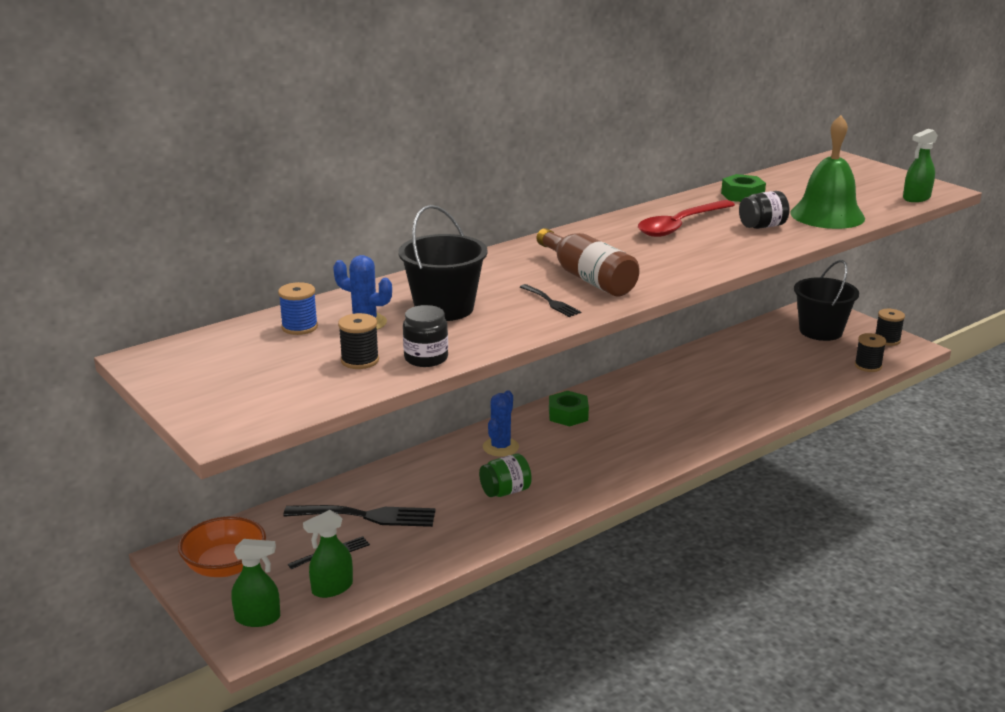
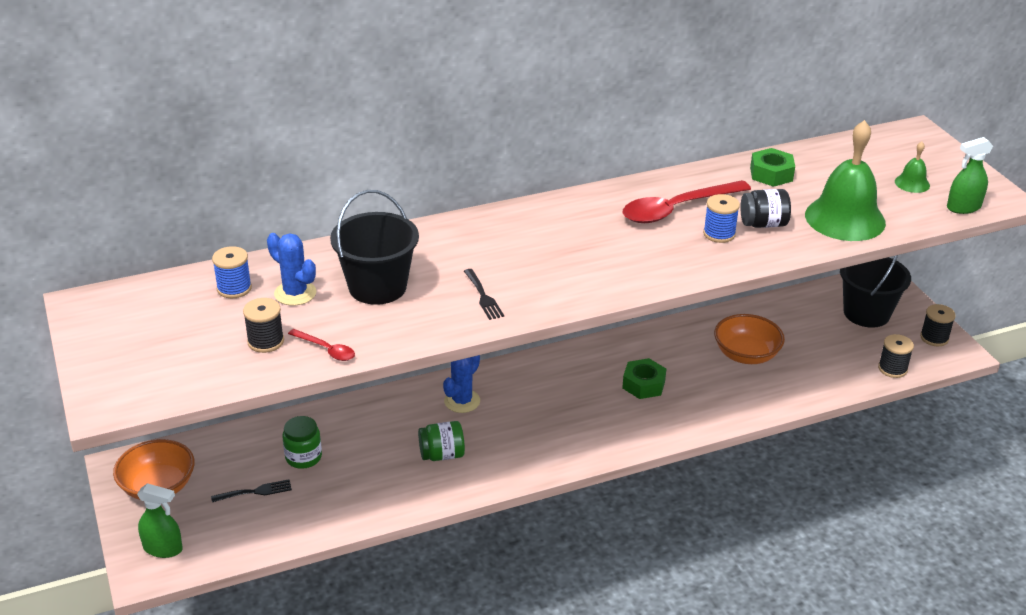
camera: 15 degrees right, 10 degrees up
(332, 588) = (238, 530): green spray bottle -> none
(367, 516) = (303, 457): black fork -> green jar
(426, 358) = (326, 349): black jar -> red spoon
(568, 415) = (546, 374): green nut -> green nut (643, 384)
(588, 278) = (538, 270): brown bottle -> none
(730, 237) = (719, 234): none -> blue spool
(738, 374) = (746, 354): none -> orange bowl
(863, 188) = (912, 183): none -> green bell

